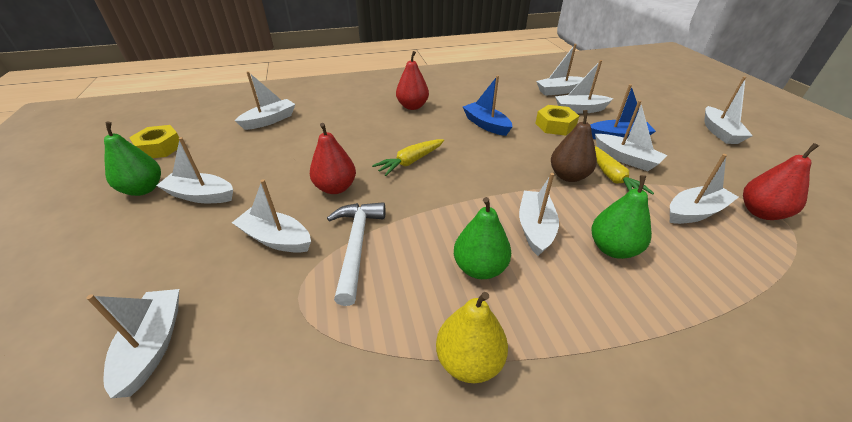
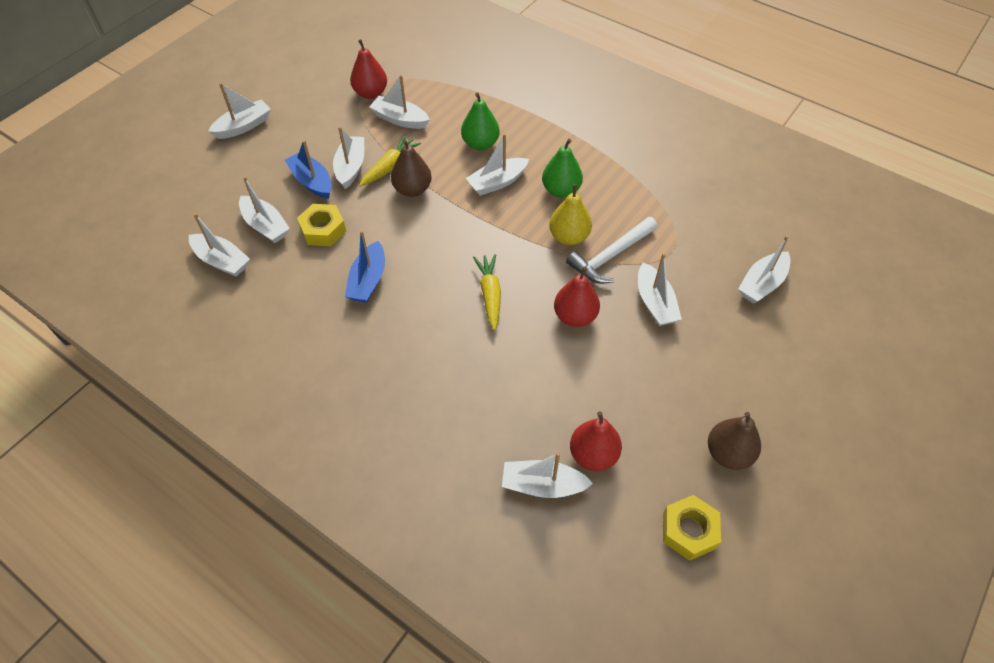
camera: 130 degrees left, 15 degrees up
(143, 189) = (728, 453): green pear -> brown pear
(201, 195) = (683, 399): white boat -> none
(410, 162) = (490, 294): yellow carrot -> yellow carrot turned 105 degrees counterclockwise
(412, 106) = (380, 370): red pear -> red pear (593, 455)
(469, 361) = (620, 165): yellow pear -> yellow pear (569, 237)

